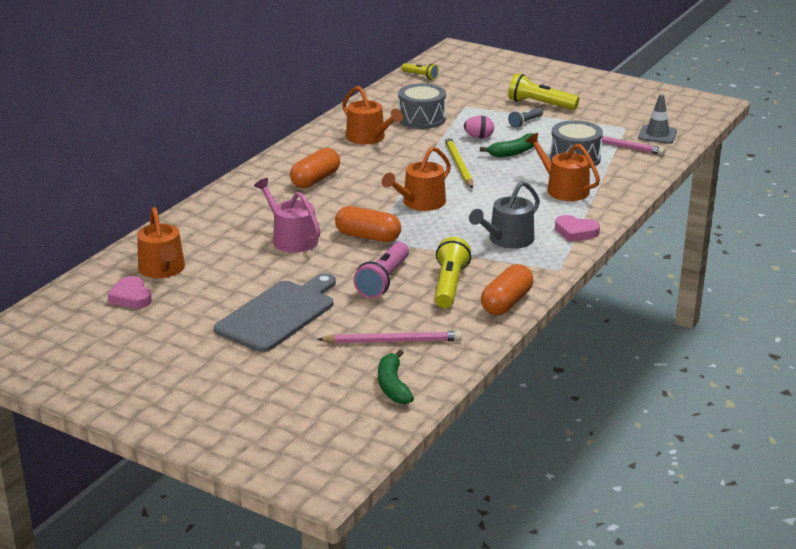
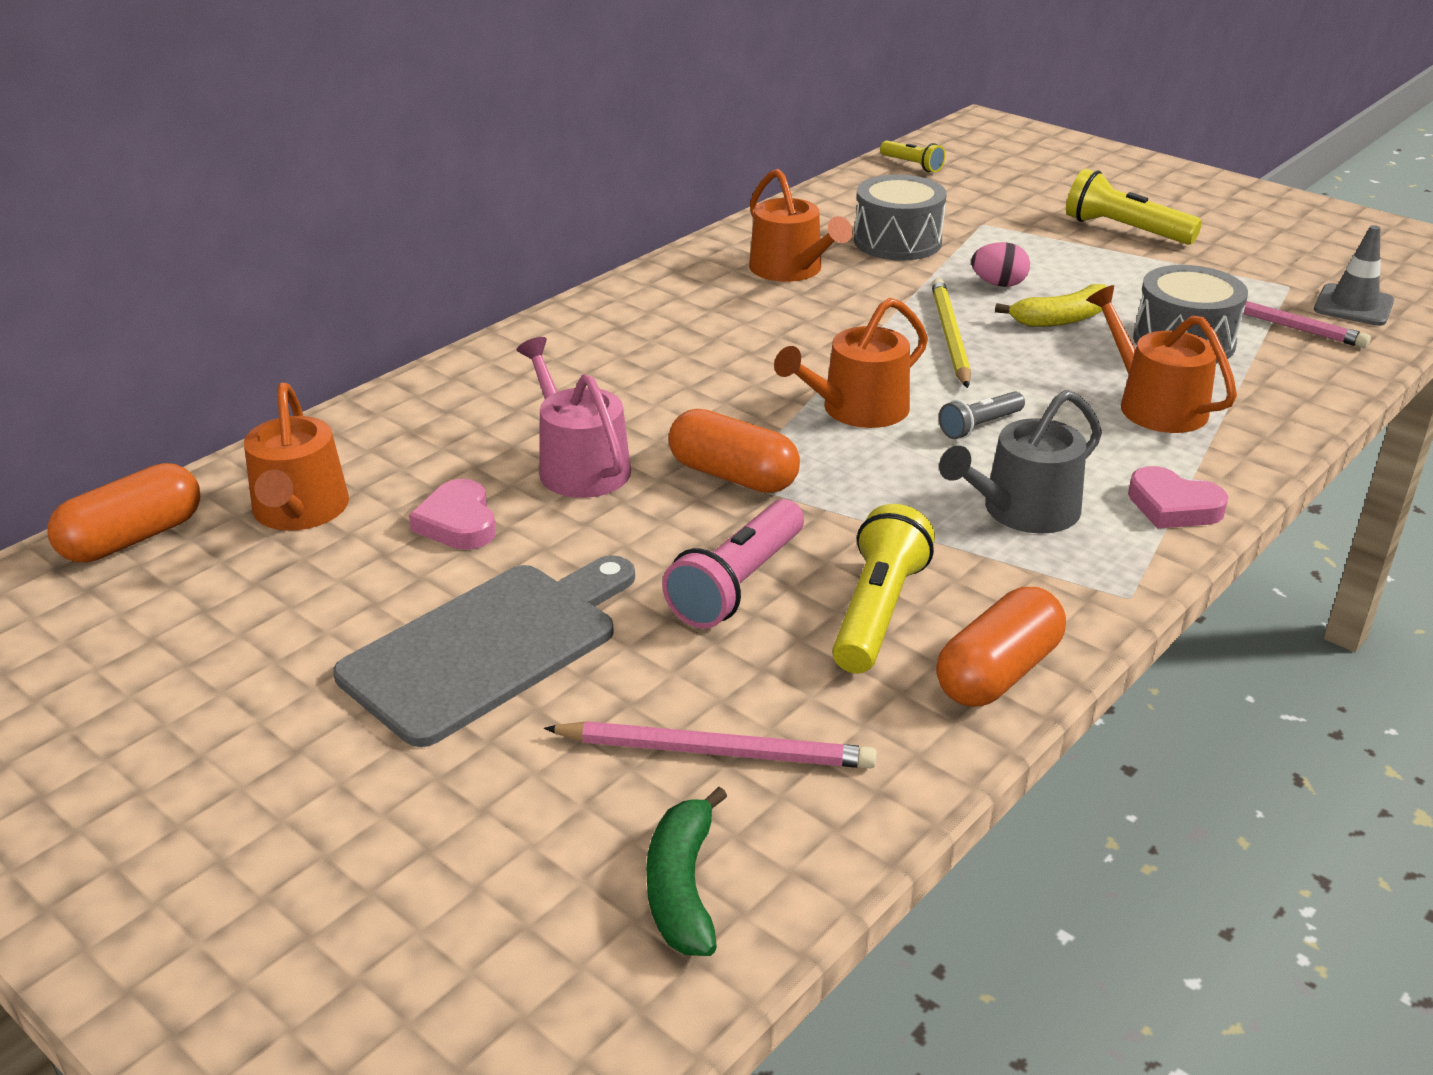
camera: 10 degrees right, 5 degrees up
(131, 297) = (207, 570): pink heart -> pink heart (458, 523)
(315, 180) = (667, 344): orange capsule -> orange capsule (133, 538)
(513, 152) = (1061, 319): green banana -> yellow banana
(525, 122) = (1092, 262): grey flashlight -> grey flashlight (979, 426)

